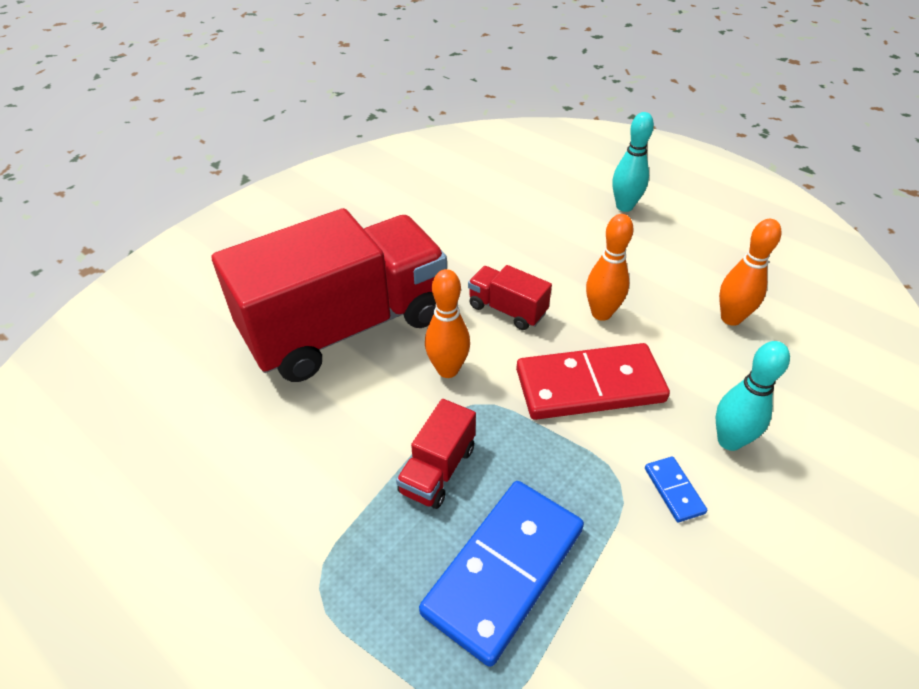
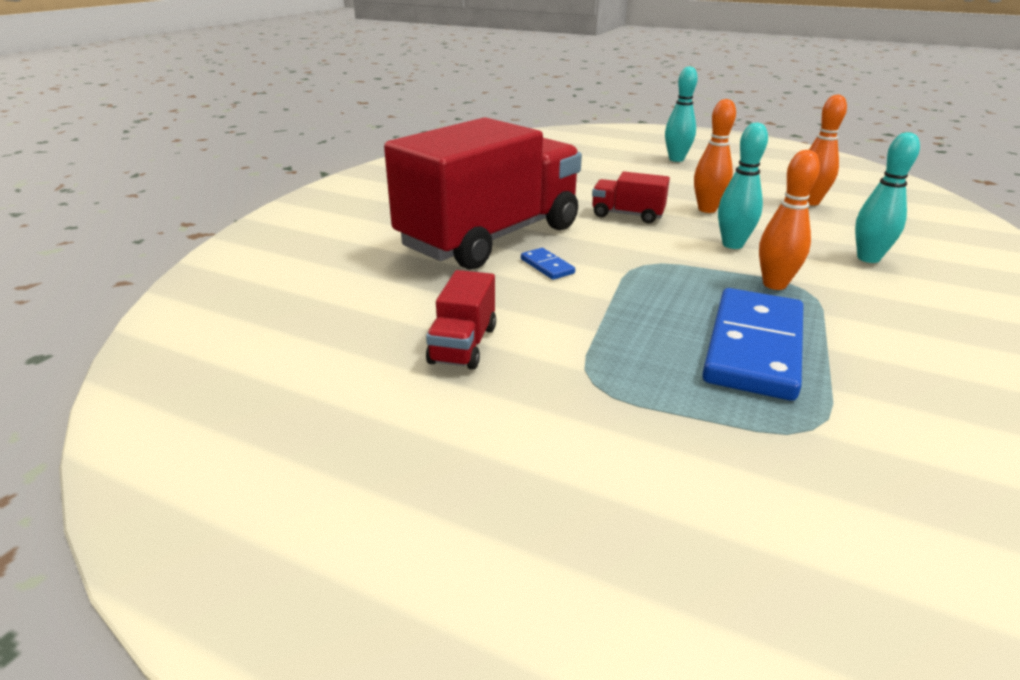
camera: 15 degrees left, 15 degrees down
(437, 469) = (644, 302): red truck -> red truck (463, 345)
(448, 370) = (604, 250): orange bowling pin -> orange bowling pin (774, 284)
(589, 386) = (732, 245): red domino -> turquoise bowling pin
(673, 490) = (851, 287): blue domino -> blue domino (547, 266)

